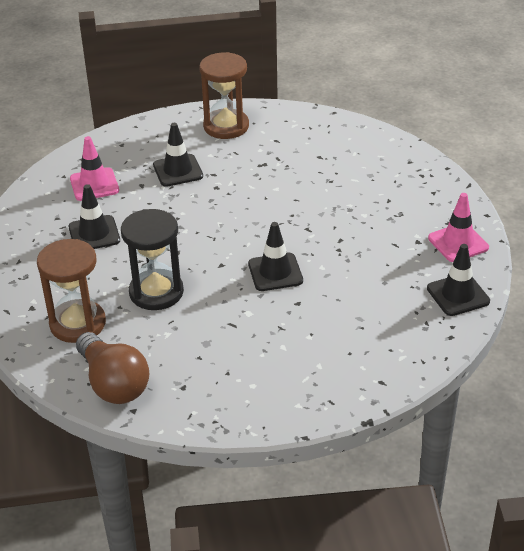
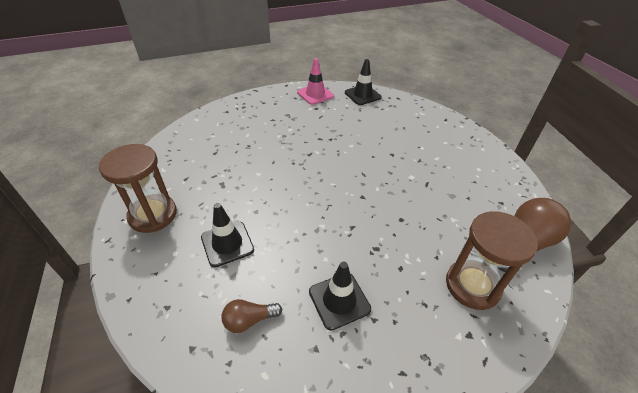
camera: 100 degrees left, 5 degrees up
(94, 185) = (249, 320): pink traffic cone -> brown light bulb
(156, 292) = (409, 233): black hourglass -> none
(275, 272) = (363, 166): black traffic cone -> none

